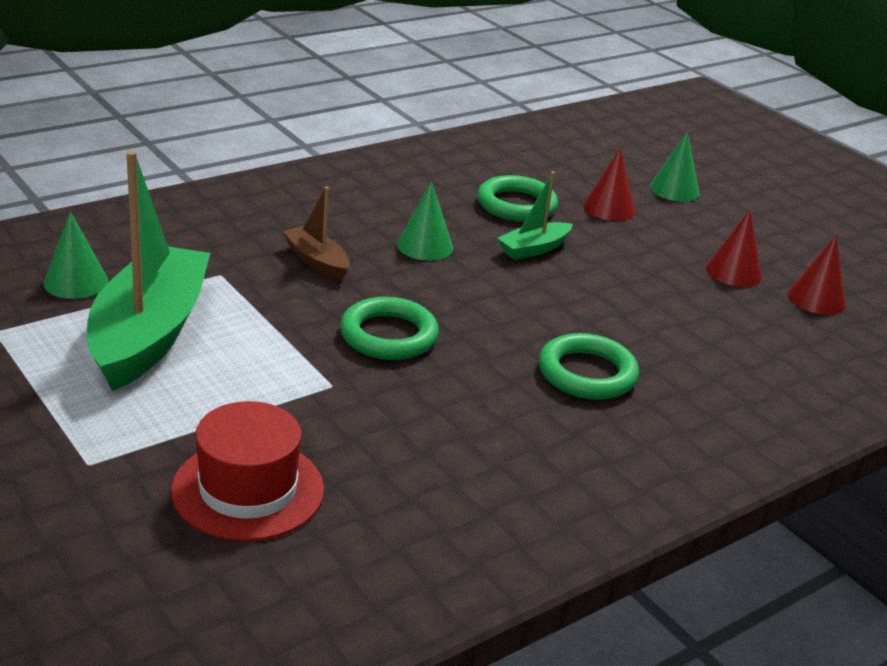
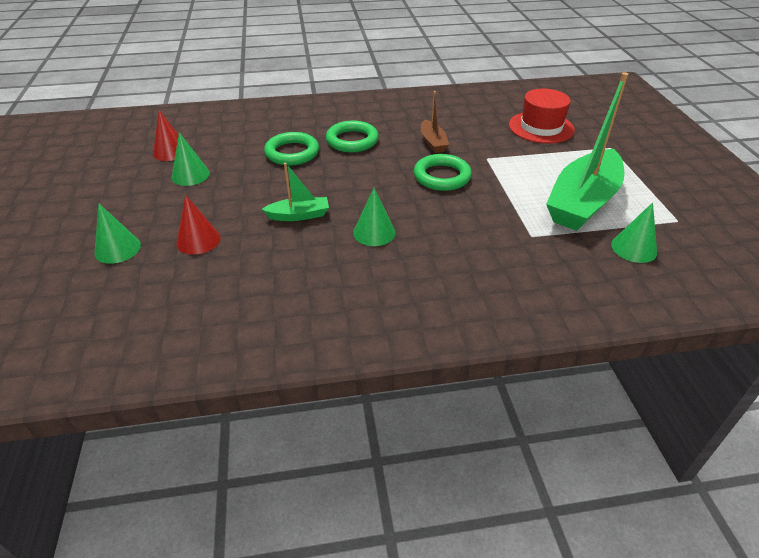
camera: 150 degrees left, 10 degrees up
(317, 262) = (460, 233): brown boat -> brown boat (433, 142)
(516, 205) = (267, 258): green ring -> green ring (292, 153)
(733, 272) = (190, 175): red cone -> green cone

